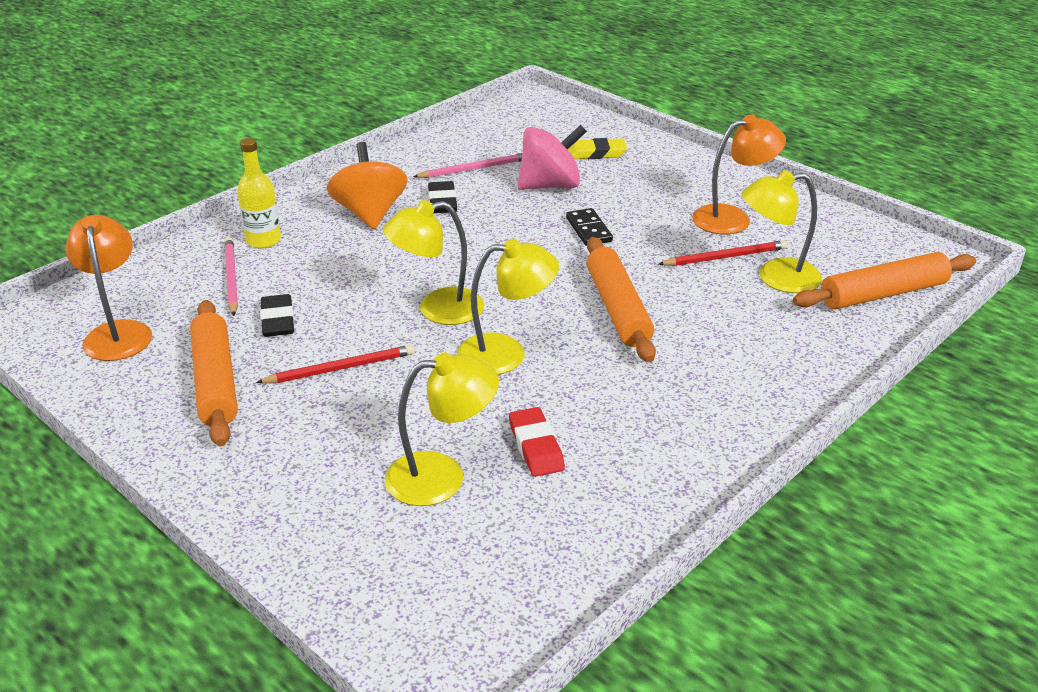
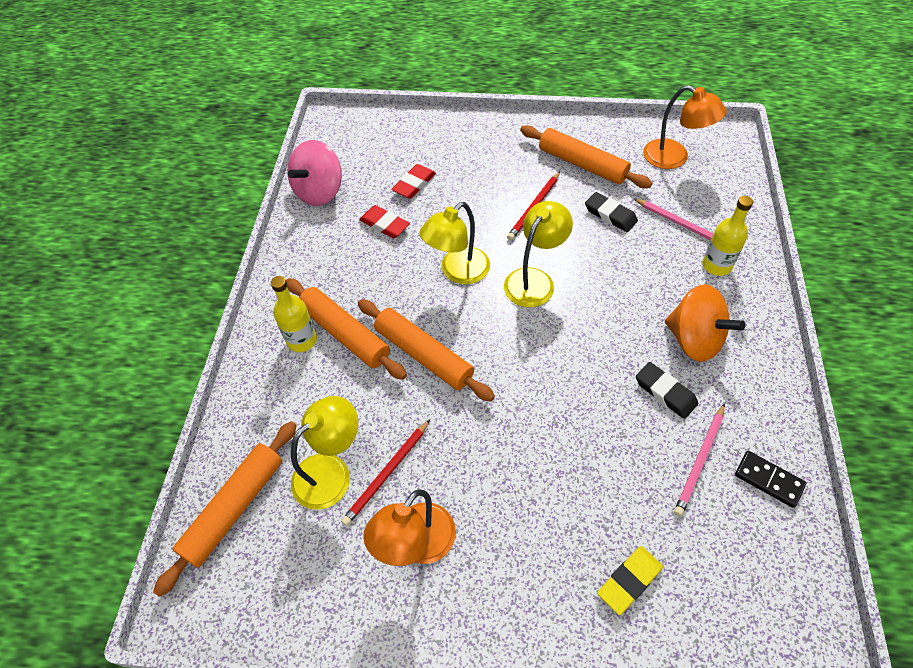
camera: 145 degrees right, 20 degrees up
(442, 476) = (414, 184): yellow lamp -> red eraser
(550, 186) = (611, 482): pink spinning top -> pink spinning top (319, 192)
(588, 230) = (520, 436): black domino -> black domino (768, 480)
(686, 361) = (345, 334): none -> orange rolling pin
(741, 379) = (302, 340): none -> yellow bottle

